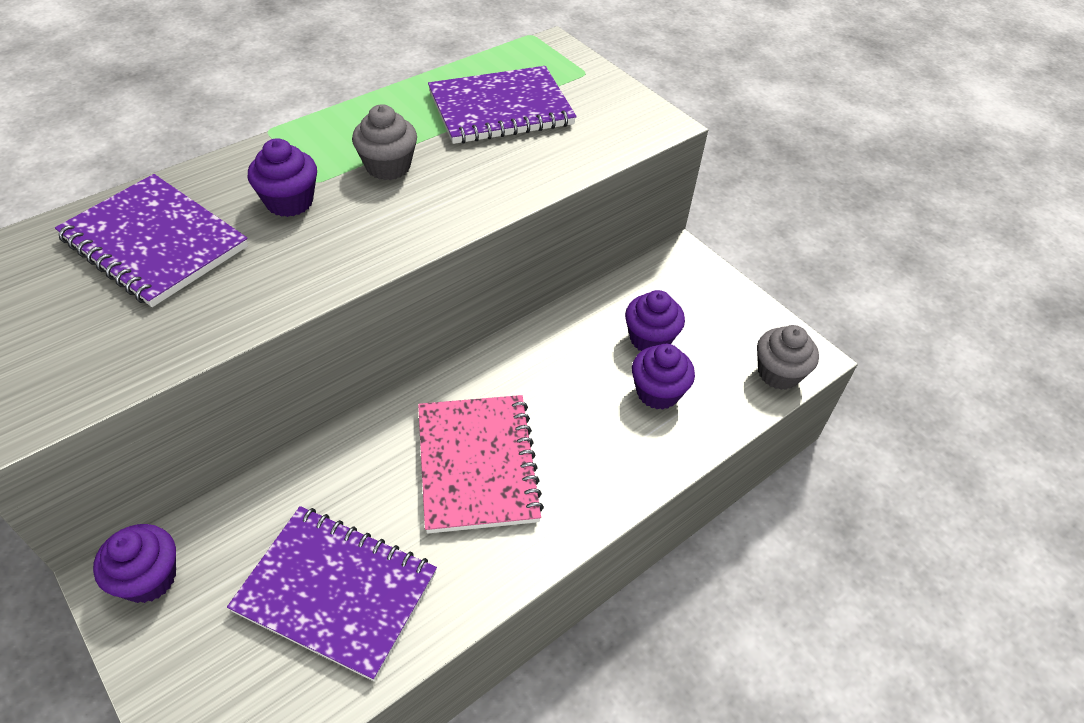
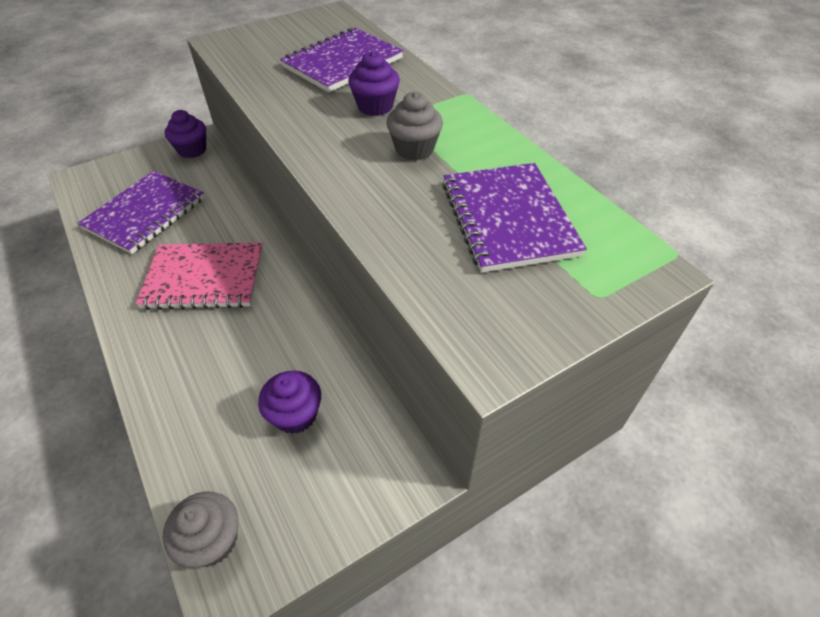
camera: 100 degrees right, 0 degrees up
(657, 392) = (228, 409): purple cupcake -> none

